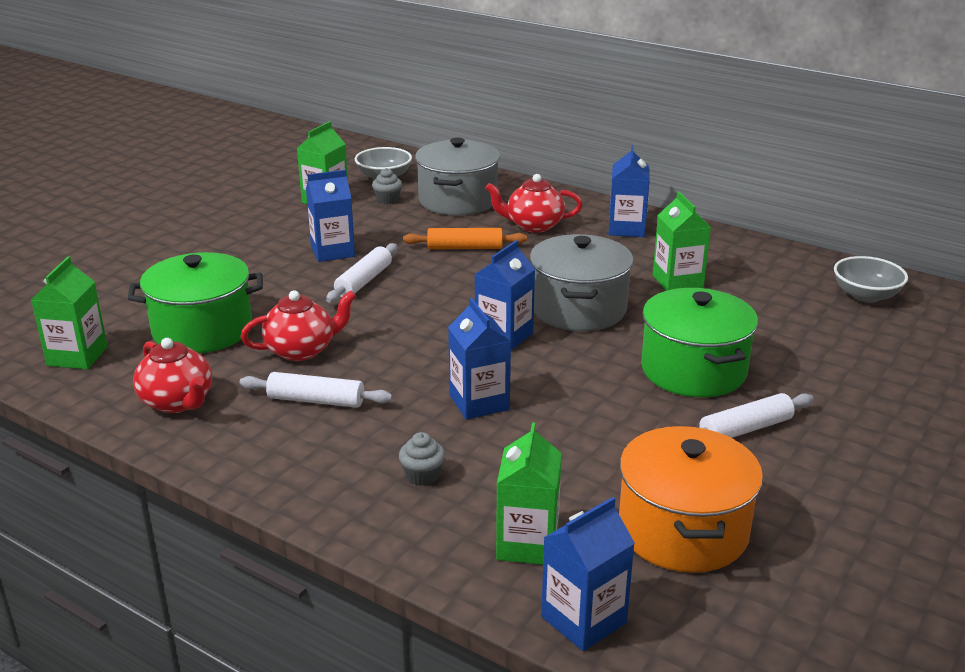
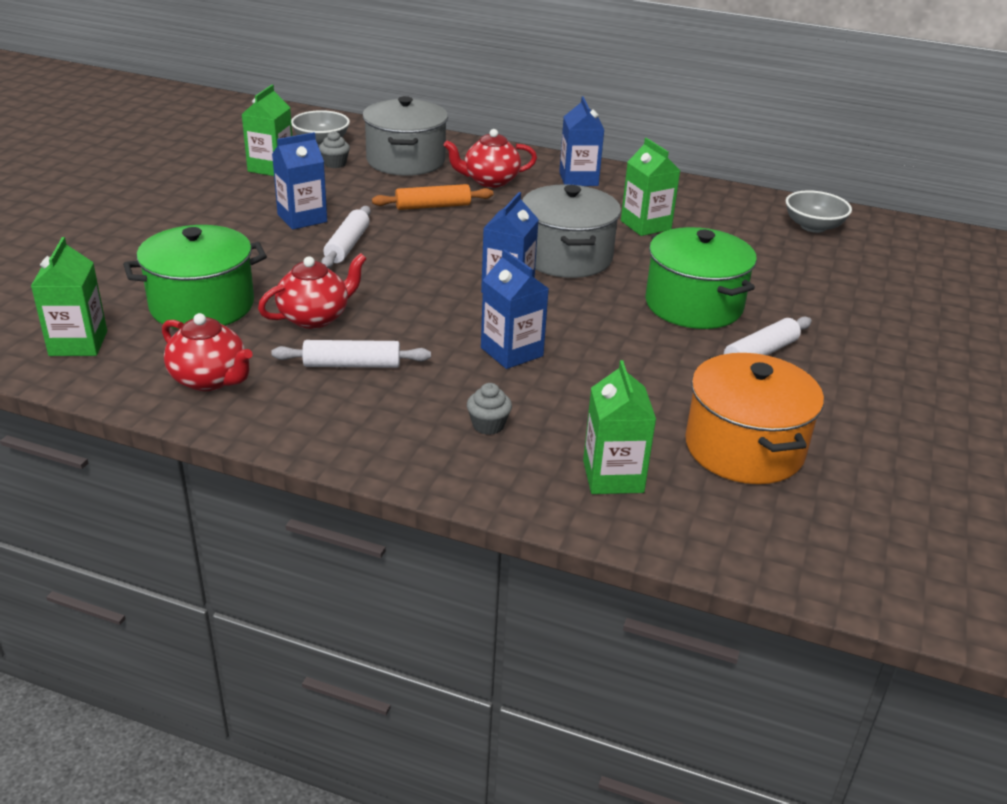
camera: 15 degrees left, 5 degrees up
(583, 620) = (692, 537): blue carton -> none

